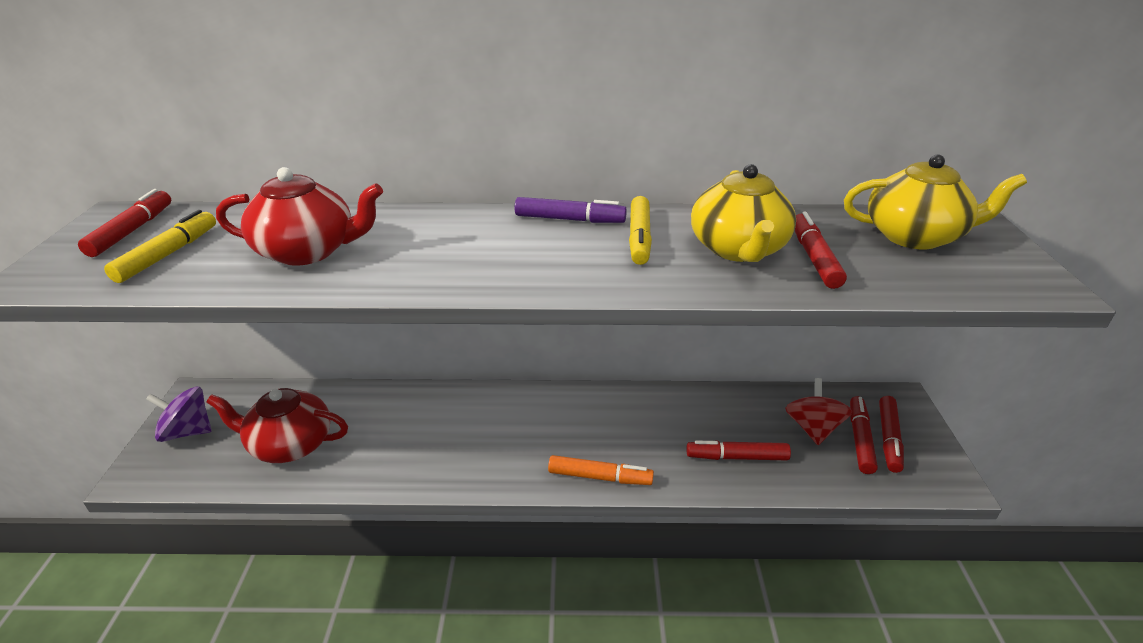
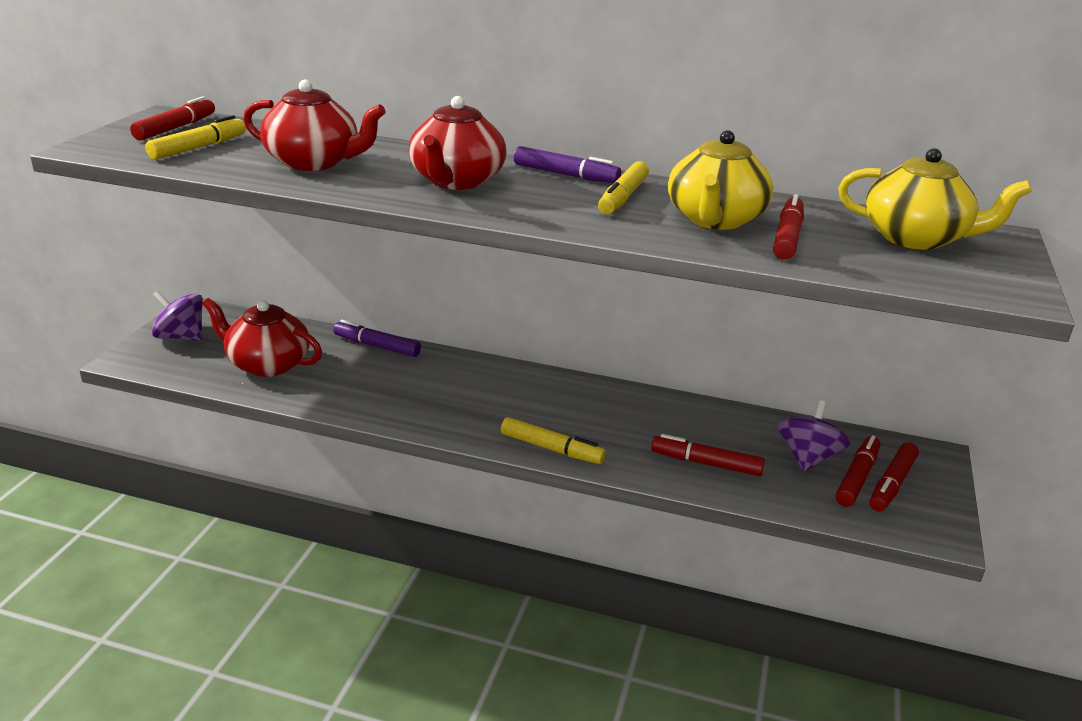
camera: 15 degrees right, 5 degrees down
(392, 396) = (377, 346): none -> purple marker
(470, 248) = (456, 181): none -> red teapot
(600, 477) = (551, 449): orange marker -> yellow marker
(813, 428) = (808, 458): red spinning top -> purple spinning top

